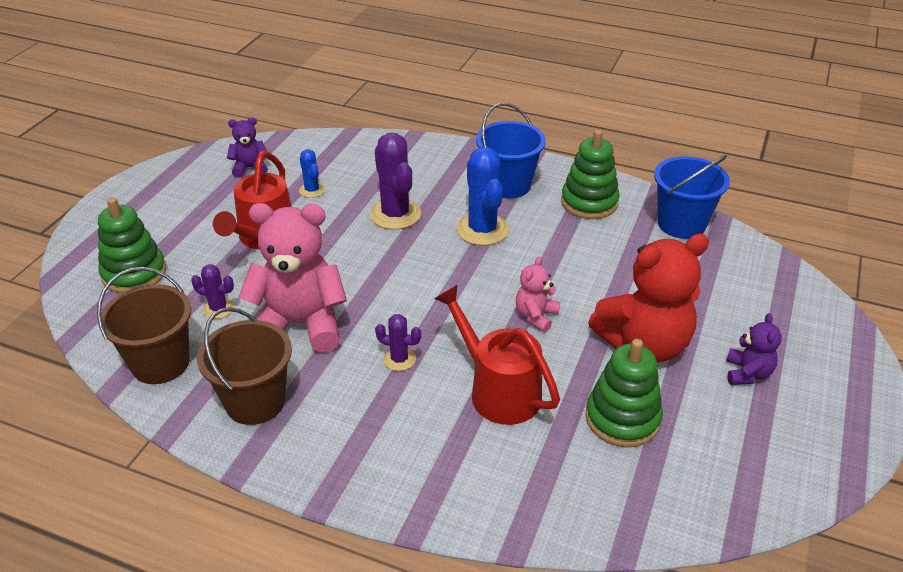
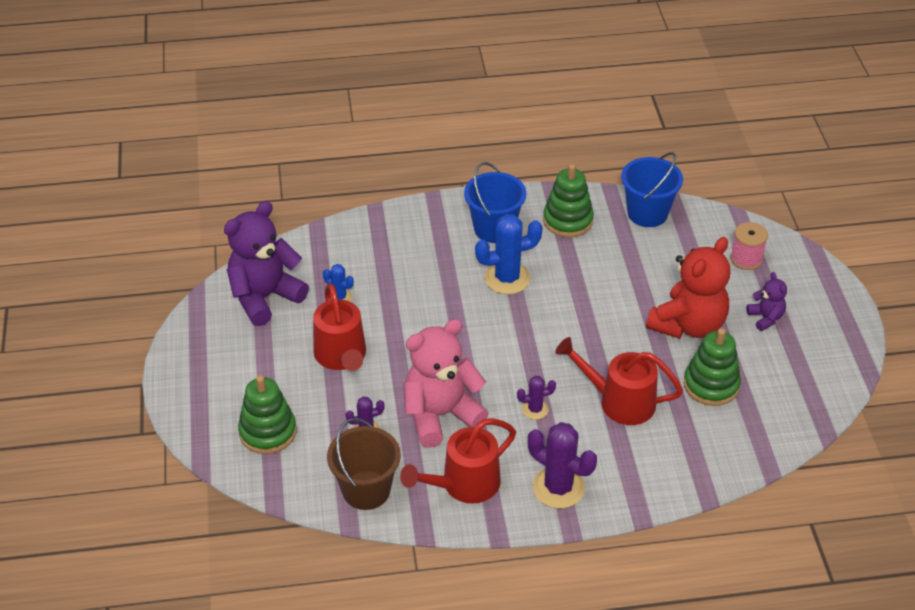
camera: 30 degrees left, 5 degrees up
(250, 168) = (264, 297): purple teddy bear -> purple teddy bear, size x2.08
(255, 402) = (463, 485): brown bucket -> red watering can
(395, 214) = (428, 292): purple cactus -> purple cactus (558, 488)
(482, 230) = (507, 278): blue cactus -> blue cactus turned 60 degrees counterclockwise
(536, 316) = (601, 335): pink teddy bear -> none
(767, 304) = (746, 259): none -> pink spool

